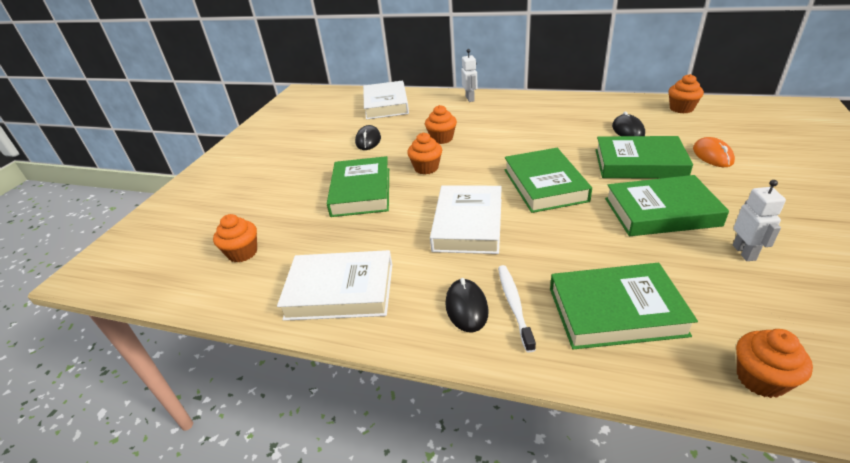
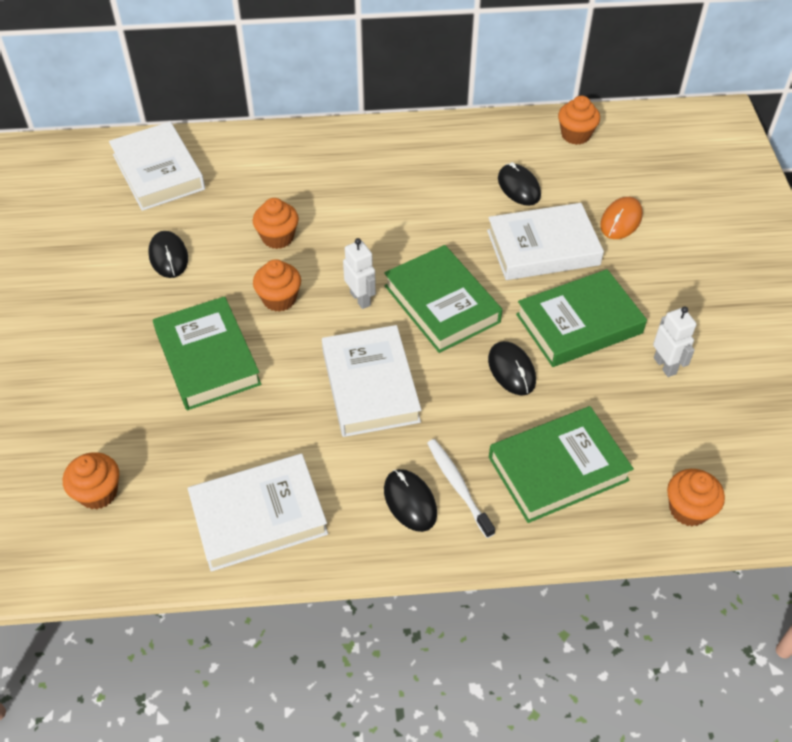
camera: 25 degrees left, 15 degrees up
(470, 99) = (287, 144): white robot -> white robot (360, 299)
(590, 233) = (511, 370): none -> black mouse
(639, 163) = (543, 247): green book -> white book
(712, 155) = (621, 220): orange mouse -> orange mouse turned 60 degrees clockwise

